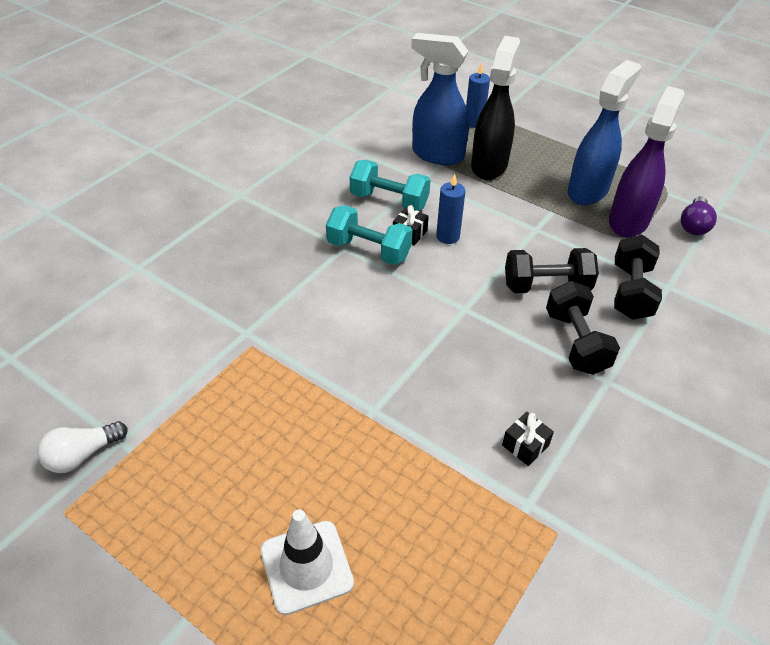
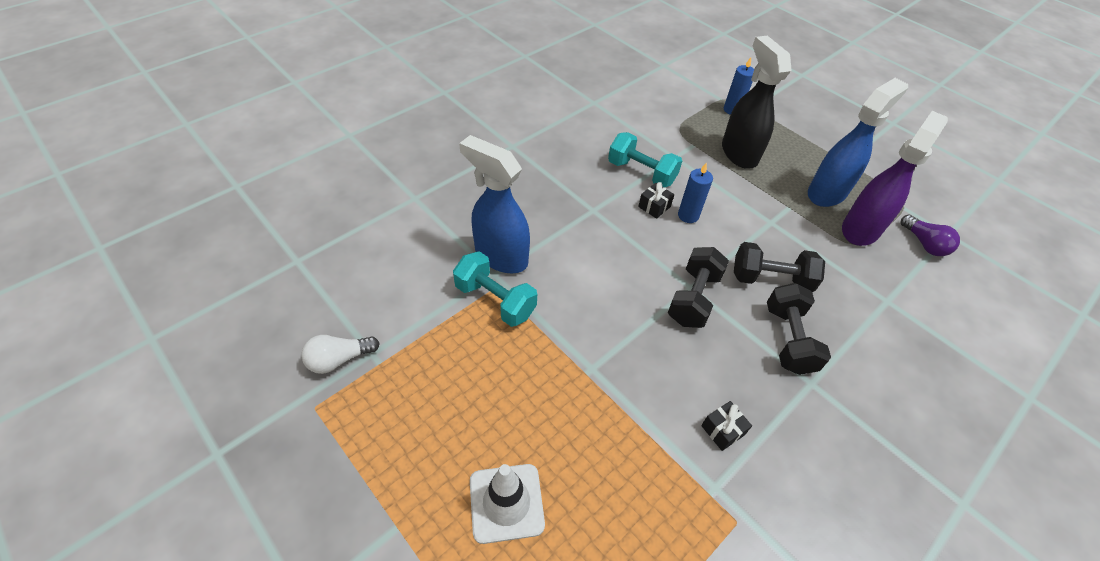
camera: 10 degrees right, 5 degrees up
(369, 250) = (614, 216): turquoise dumbbell -> turquoise dumbbell (495, 300)
(437, 154) = (692, 135): blue spray bottle -> blue spray bottle (500, 256)
(489, 165) = (739, 153): black spray bottle -> black spray bottle turned 45 degrees counterclockwise
(631, 292) = (850, 300): black dumbbell -> black dumbbell (693, 298)
(694, 225) = (924, 244): purple light bulb -> purple light bulb turned 60 degrees counterclockwise

